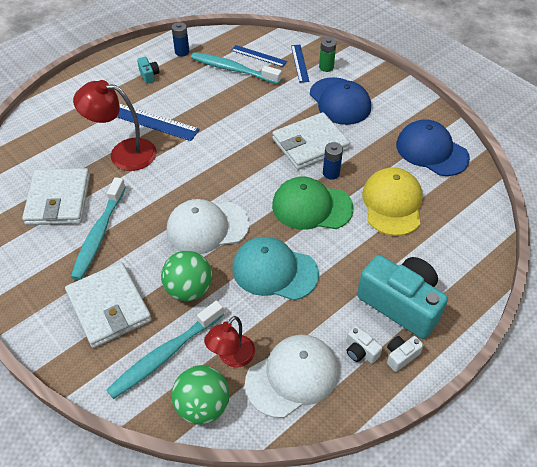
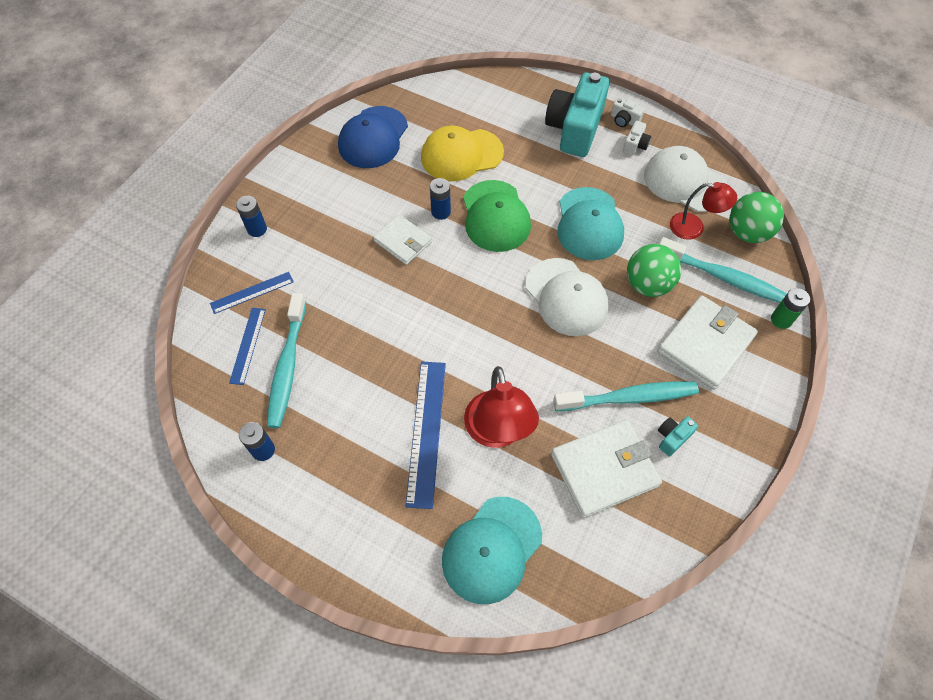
camera: 110 degrees left, 10 degrees up
(53, 129) = (492, 549): none -> turquoise cap
(149, 75) = (332, 472): turquoise camera -> turquoise camera (672, 437)
(310, 144) = (403, 241): white wallet -> white wallet, size x0.62
(326, 67) = (253, 261): green battery -> green battery (781, 320)
(340, 101) = (317, 232): blue cap -> none
(355, 73) = (257, 229): none -> blue battery

